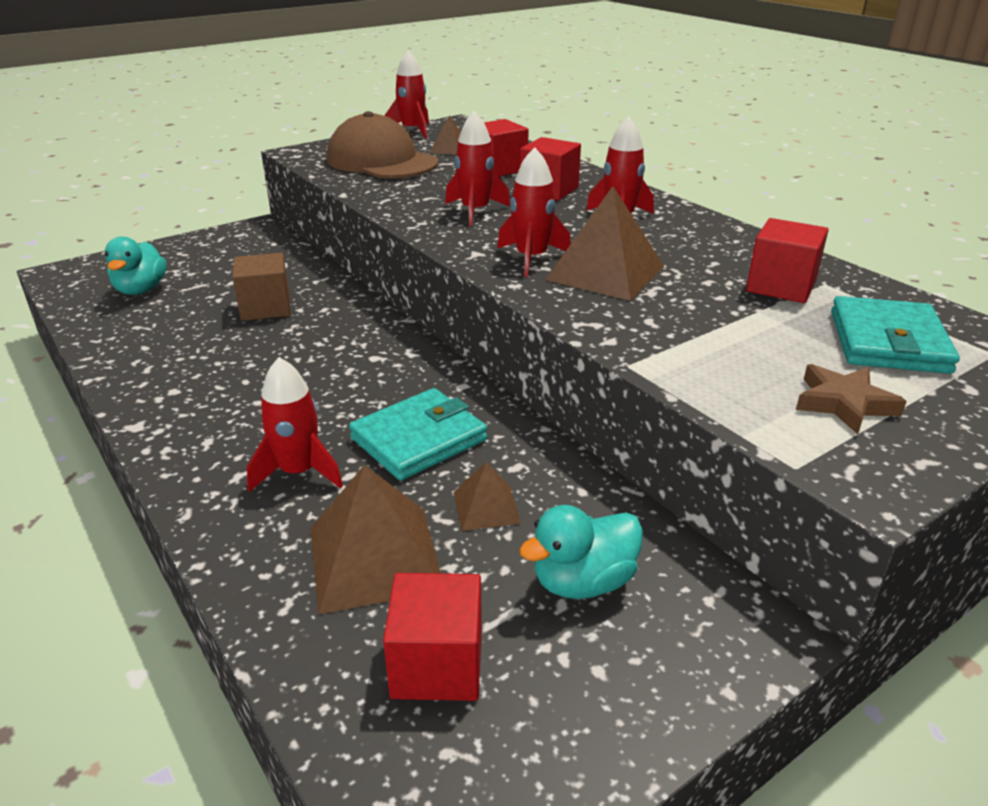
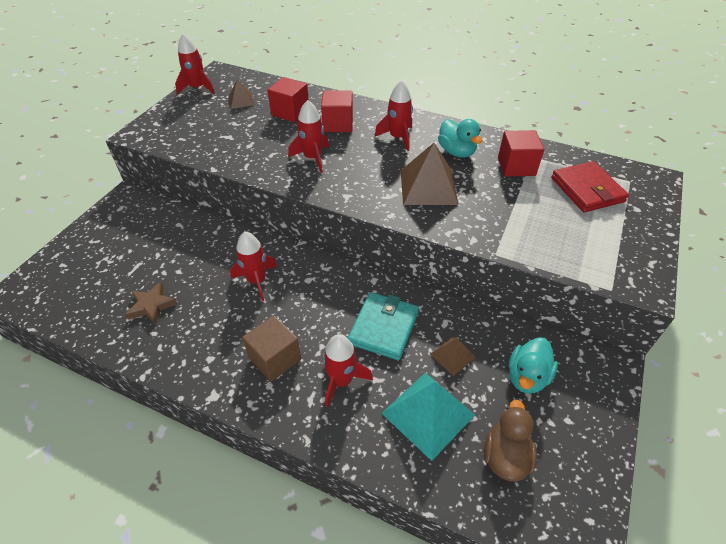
camera: 30 degrees left, 15 degrees up
(141, 290) = (98, 285): turquoise duck -> turquoise duck (456, 152)
(266, 308) = (204, 267): brown cube -> brown cube (275, 358)
(374, 558) = (428, 414): brown pyramid -> turquoise pyramid
(381, 161) = (207, 127): brown cap -> none
(437, 664) = (505, 456): red cube -> brown duck
(531, 258) = (381, 189): red rocket -> red rocket (257, 281)
(844, 403) = (600, 240): brown star -> brown star (151, 306)
(888, 341) = (587, 190): turquoise wallet -> red wallet

